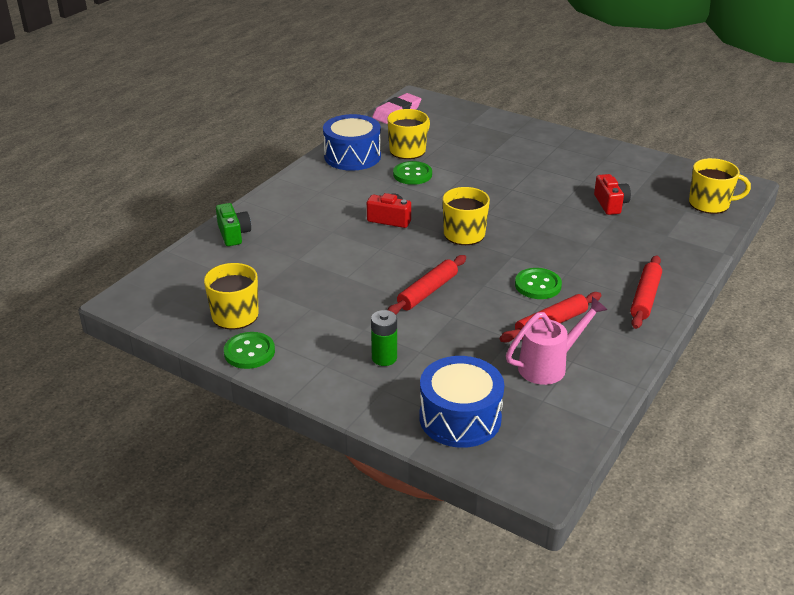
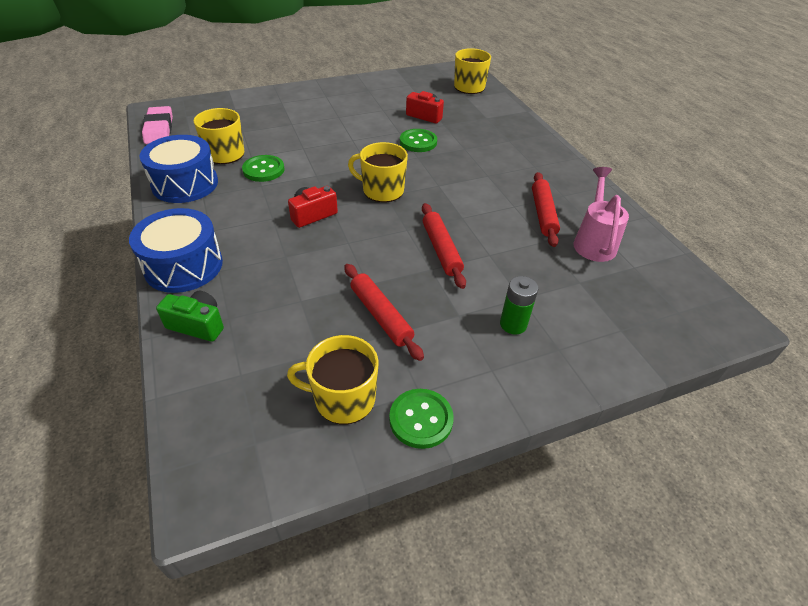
camera: 55 degrees left, 10 degrees up
(460, 418) = (630, 322): blue drum -> blue drum (183, 266)
(538, 285) = (489, 194): green button -> green button (418, 142)
(645, 298) = (548, 161): red rolling pin -> red rolling pin (381, 315)

